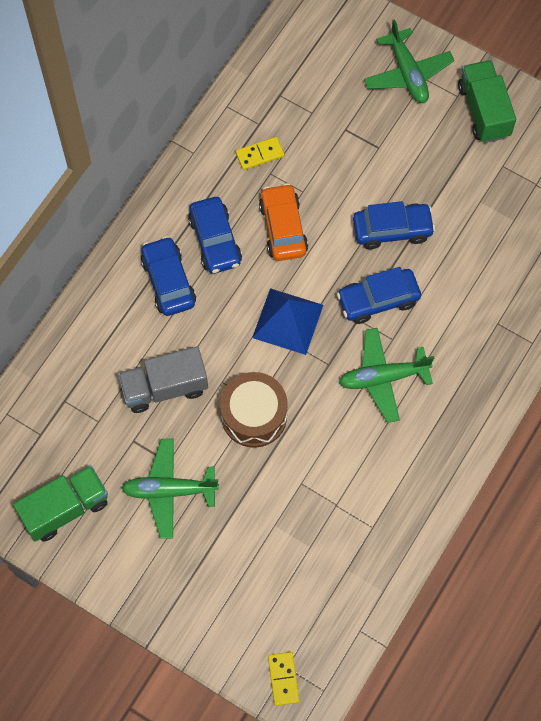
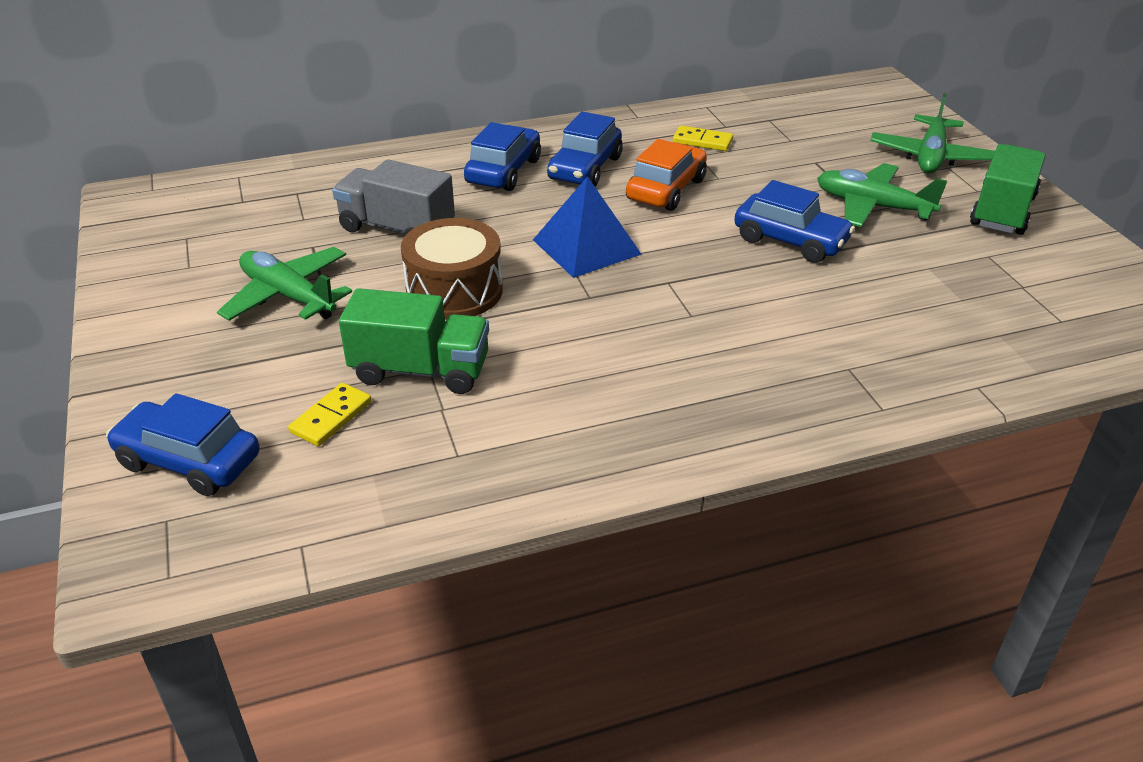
camera: 40 degrees right, 30 degrees down
(65, 508) = (179, 255): green truck -> green truck (420, 370)
(283, 679) = (144, 528): yellow domino -> yellow domino (331, 417)
(378, 300) = (710, 279): blue car -> blue car (189, 461)
(383, 377) = (641, 338): green plane -> green plane (872, 206)

